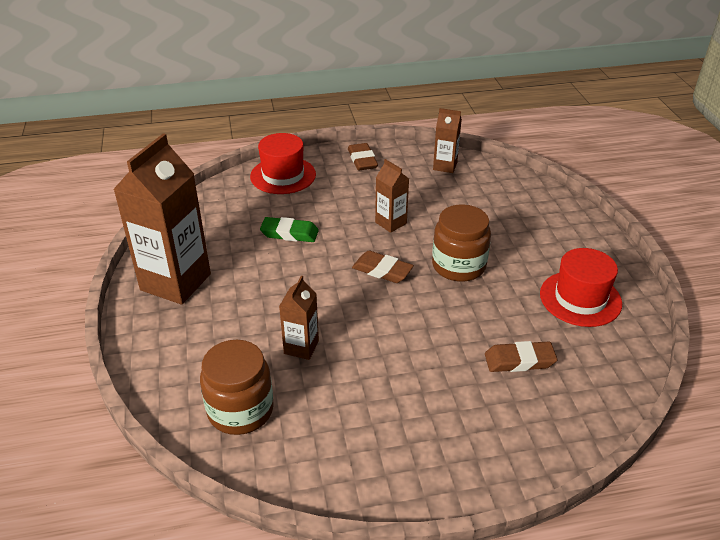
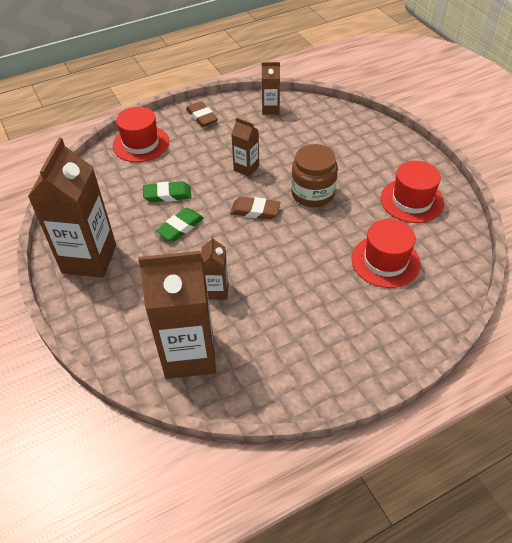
camera: 15 degrees left, 10 degrees up
(240, 410) = (189, 355): brown jar -> brown carton
(289, 270) = (180, 227): none -> green eraser
(519, 360) = (385, 261): brown eraser -> red hat

